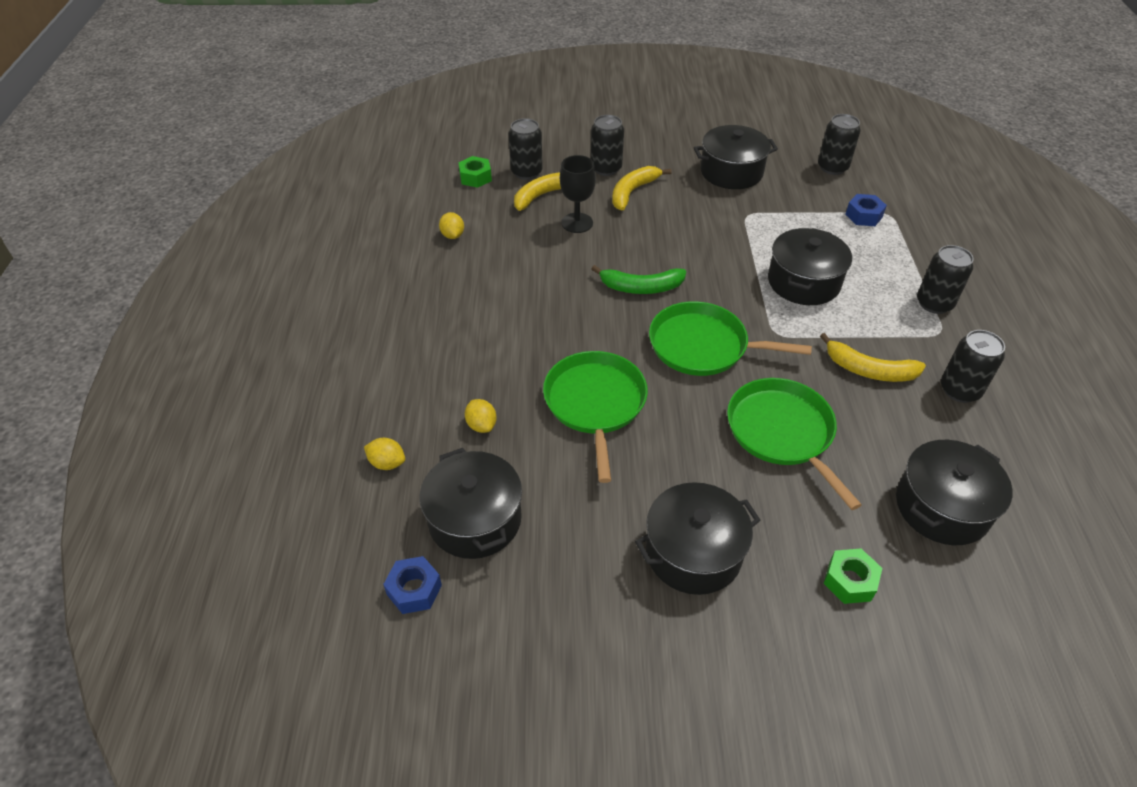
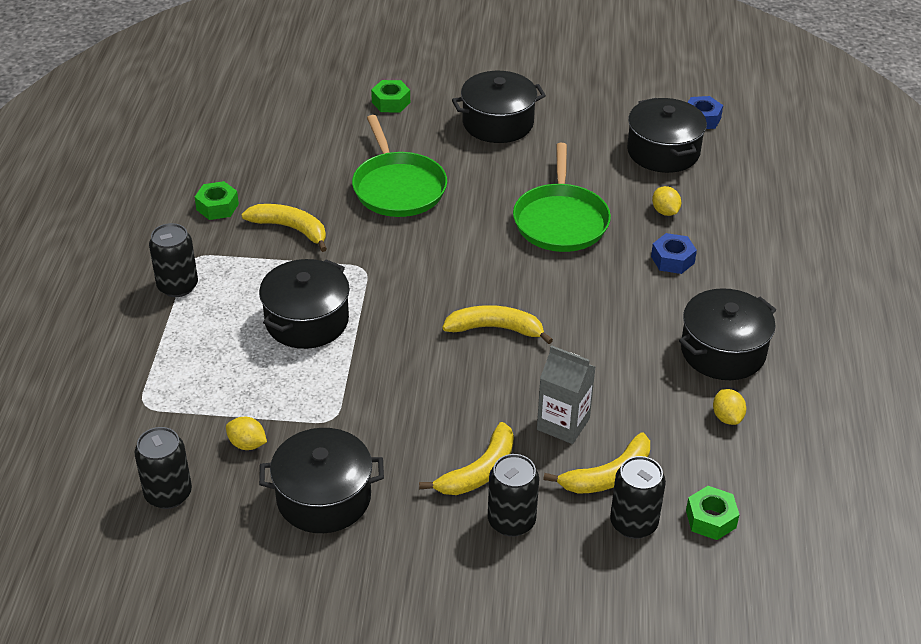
camera: 175 degrees left, 5 degrees down
(387, 463) = (743, 191): yellow lemon -> yellow lemon (247, 444)
(577, 223) = (563, 424): black goblet -> grey carton
(641, 287) = (496, 329): green banana -> yellow banana
(703, 346) = (444, 262): green pan -> none
(863, 216) = (179, 405): blue nut -> blue nut (672, 260)
(942, 507) = (296, 133): black pot -> black pot (723, 351)
(960, 390) = (217, 207): black can -> green nut

